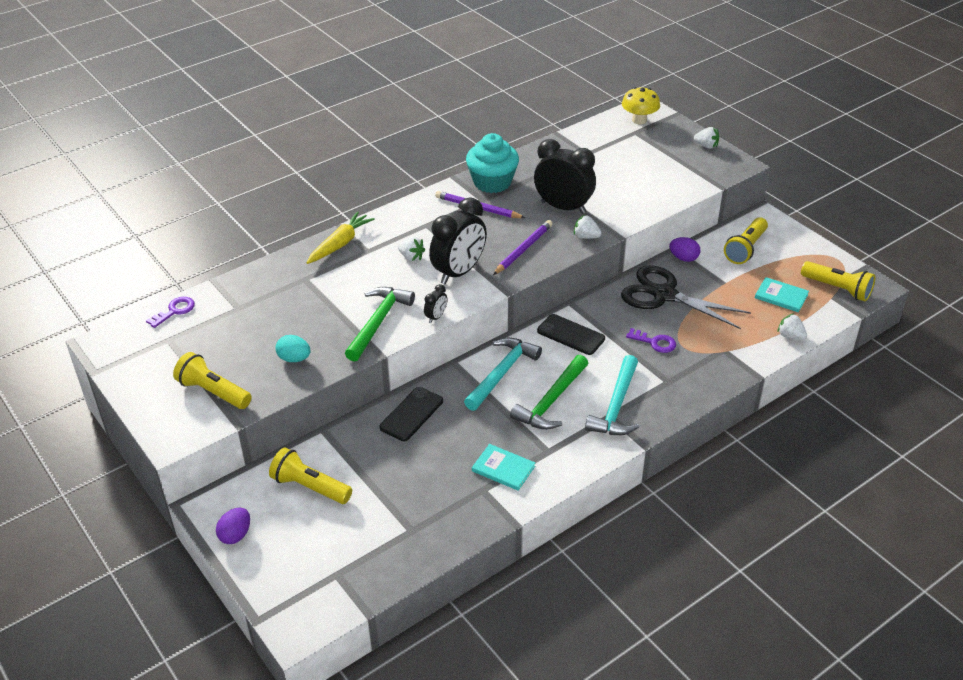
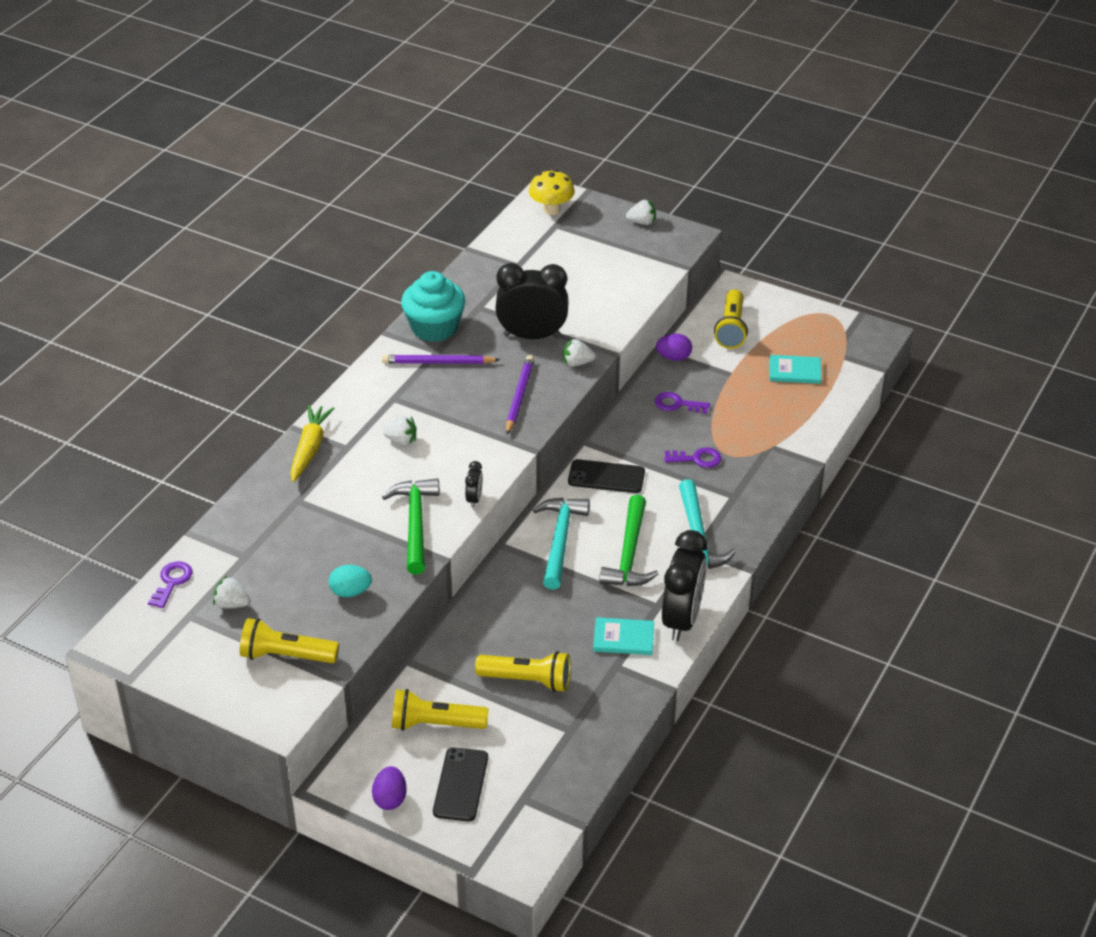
camera: 25 degrees left, 0 degrees up
(411, 414) = (492, 614): black phone -> black phone (461, 784)
(459, 272) = (466, 442): black clock -> black clock (682, 620)
(664, 295) = (677, 404): black scissors -> purple key
(790, 336) = (826, 411): white strawberry -> white strawberry (232, 604)
(838, 289) = (845, 347): yellow flashlight -> yellow flashlight (527, 680)

